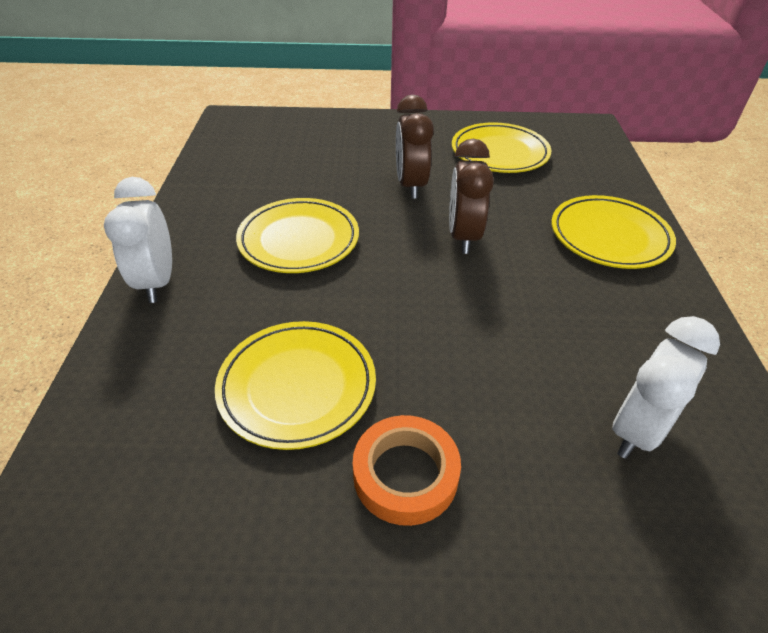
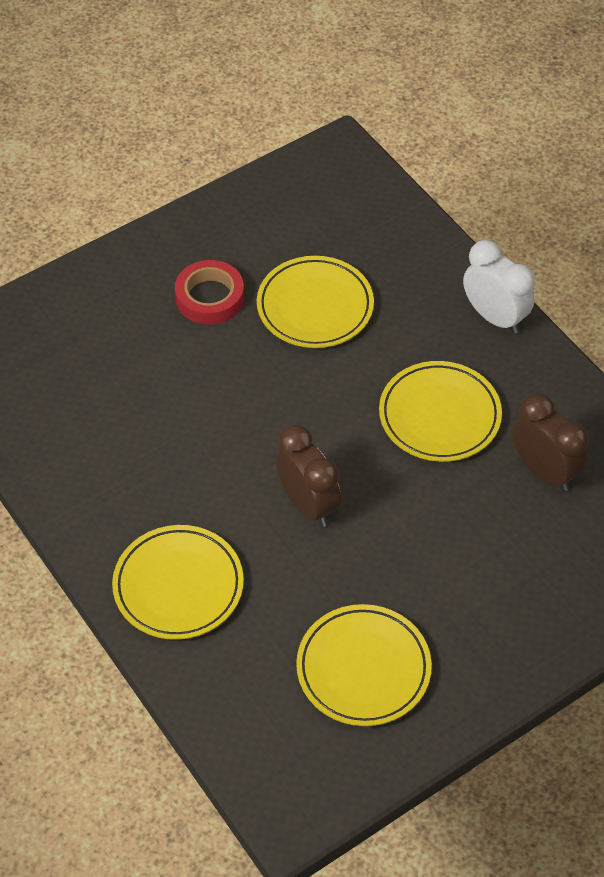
camera: 145 degrees right, 10 degrees up
(405, 474) = (210, 297): orange tape -> red tape
(411, 185) = (410, 547): brown clock -> brown clock (544, 471)
(637, 430) = (89, 398): white clock -> none

